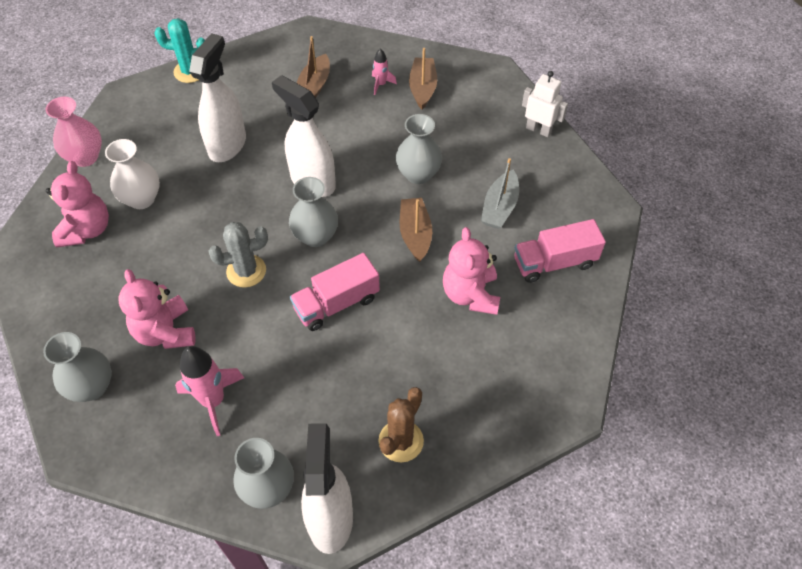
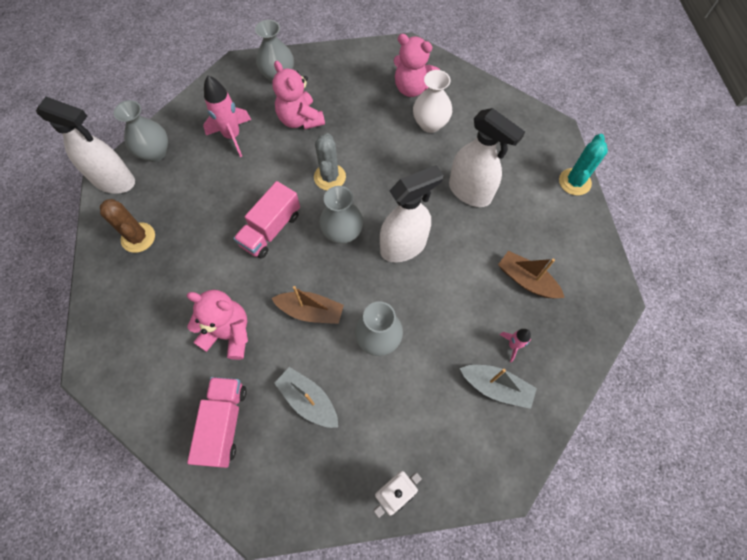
camera: 110 degrees right, 10 degrees up
(85, 157) = (488, 95): pink vase -> none
(165, 332) = (300, 119): pink teddy bear -> pink teddy bear turned 120 degrees counterclockwise
(336, 303) = (271, 229): pink truck -> pink truck turned 135 degrees counterclockwise
(422, 88) = (496, 387): brown boat -> grey boat

